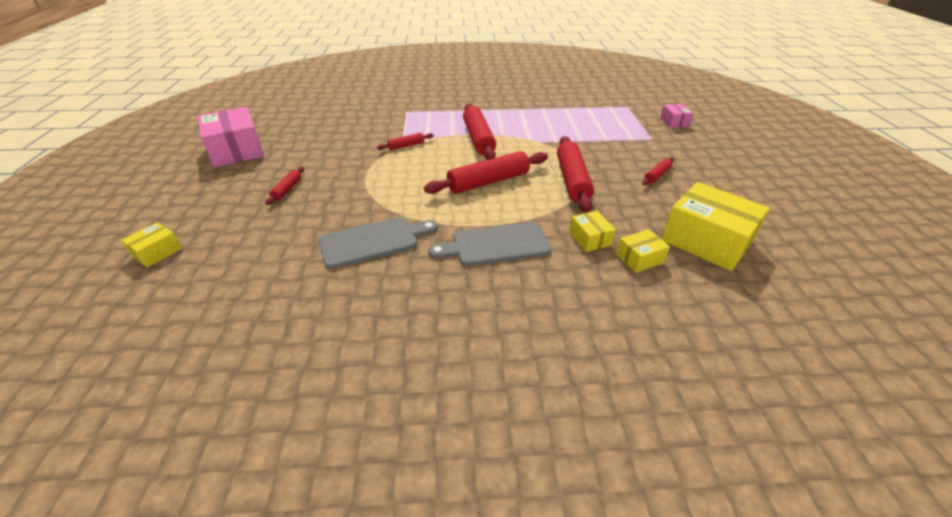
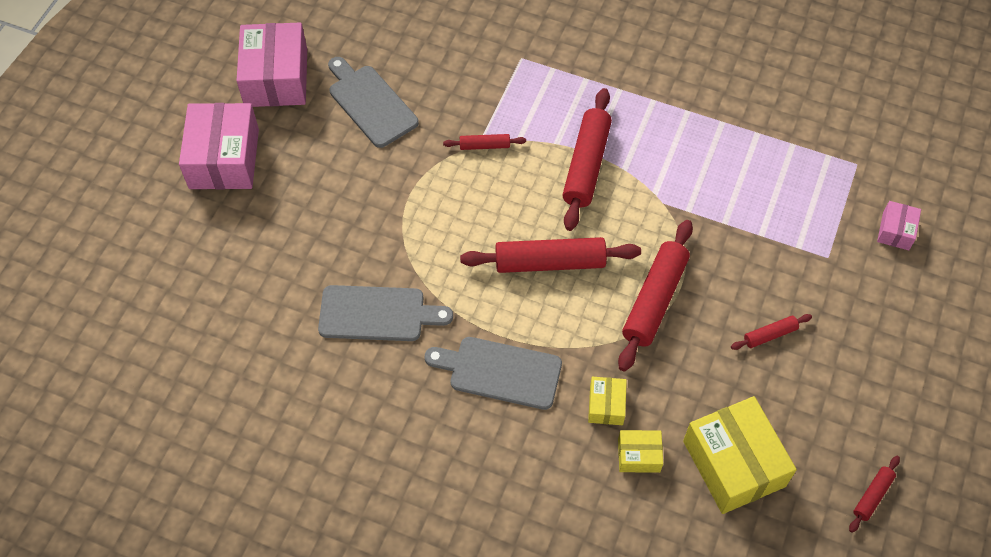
camera: 25 degrees right, 20 degrees up
(157, 252) = (168, 243): yellow box -> none
(203, 194) = (224, 158): none -> pink box
(287, 189) = (315, 185): red rolling pin -> red rolling pin (872, 496)
(314, 146) = (370, 103): none -> grey cutting board

